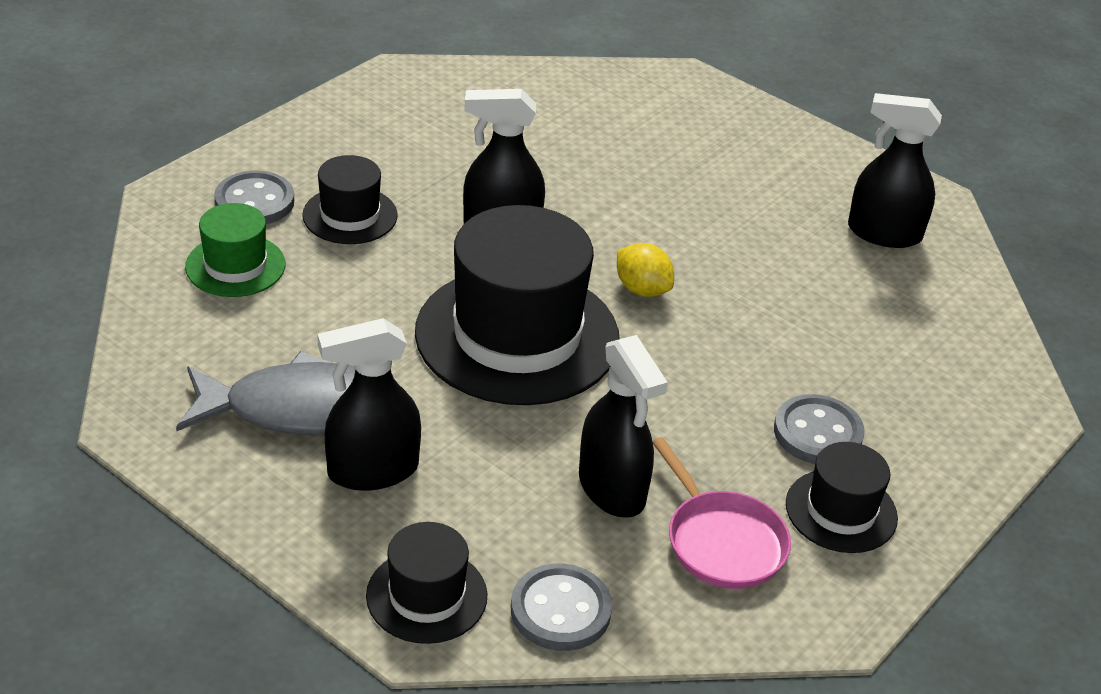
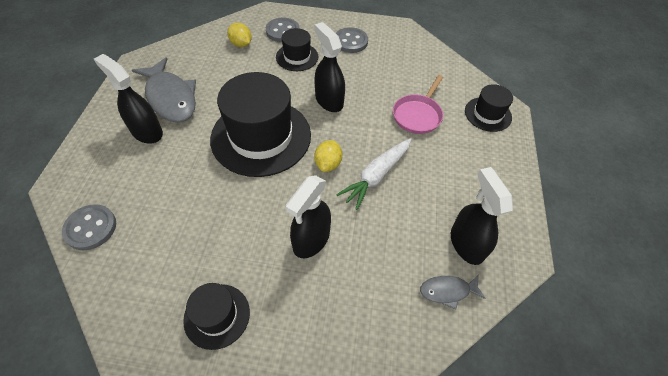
camera: 60 degrees right, 15 degrees up
(235, 266) = (241, 44): green hat -> yellow lemon
(426, 596) = (81, 180): black hat -> black hat (488, 114)
(612, 489) = (179, 213): black spray bottle -> black spray bottle (311, 240)
(707, 254) = (376, 176): none -> white carrot
(722, 542) = (165, 271): pink pan -> pink pan (418, 115)
(817, 433) = (272, 280): grey button -> grey button (350, 41)
(941, 284) = (447, 291): none -> grey fish

